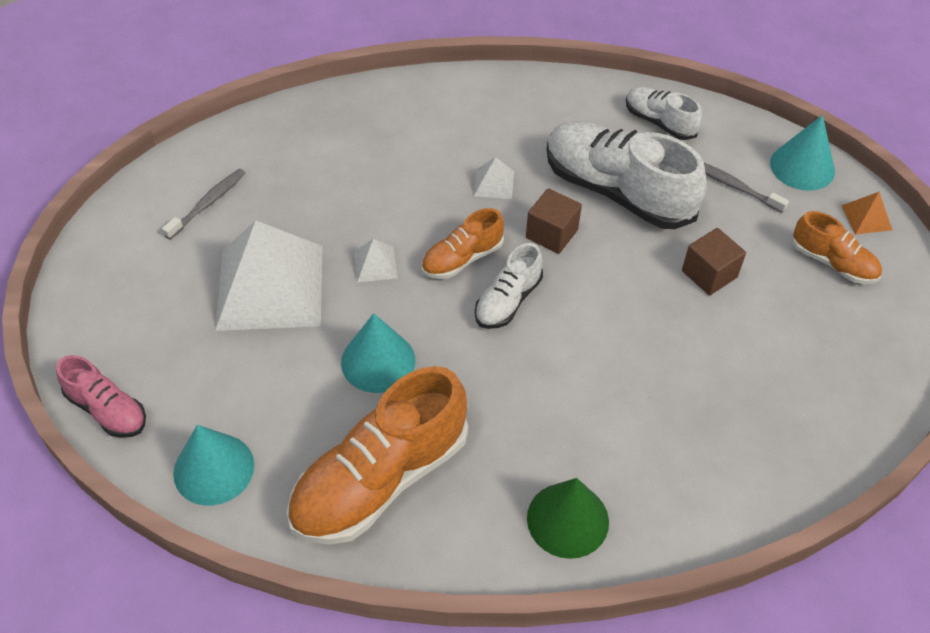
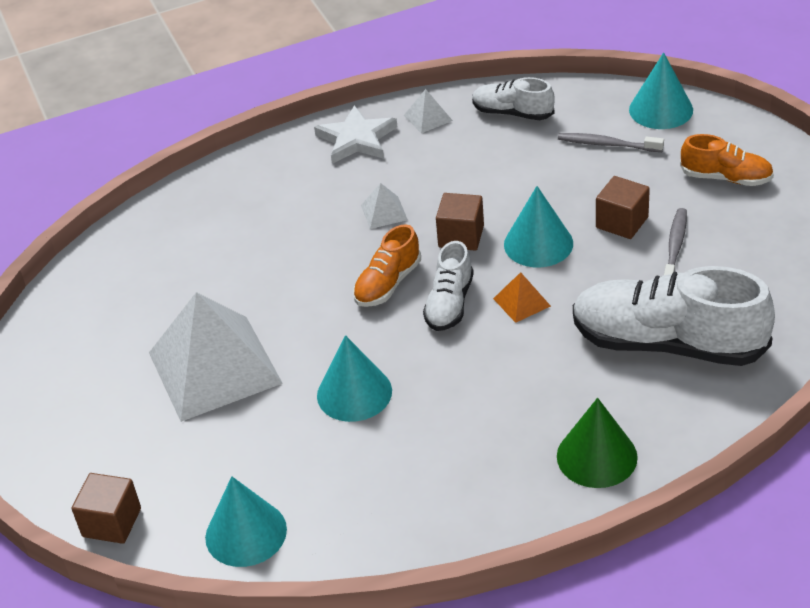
camera: 15 degrees left, 10 degrees down
(107, 410) = (112, 522): pink shoe -> brown cube
(208, 203) = (110, 318): grey toothbrush -> grey toothbrush (675, 247)
(375, 264) = (307, 315): white pyramid -> white pyramid (428, 117)
(380, 479) = (409, 486): orange shoe -> none
(505, 100) = (356, 139): none -> white star
(617, 191) = (503, 182): white shoe -> white shoe (667, 344)
(619, 268) = (538, 244): none -> turquoise cone
(866, 217) = (737, 132): orange pyramid -> orange pyramid (522, 302)

